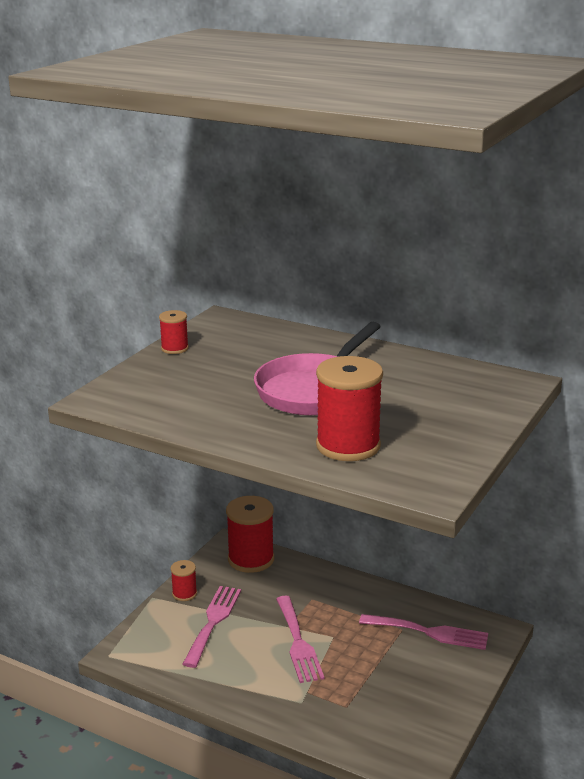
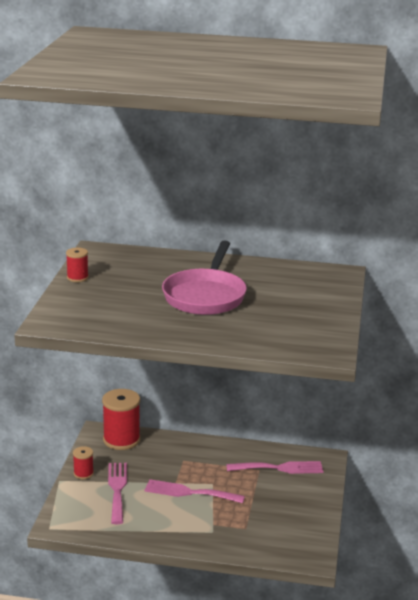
camera: 20 degrees left, 0 degrees up
(298, 643) = (189, 492): pink fork -> pink fork turned 135 degrees clockwise
(348, 446) = (255, 331): red spool -> none

